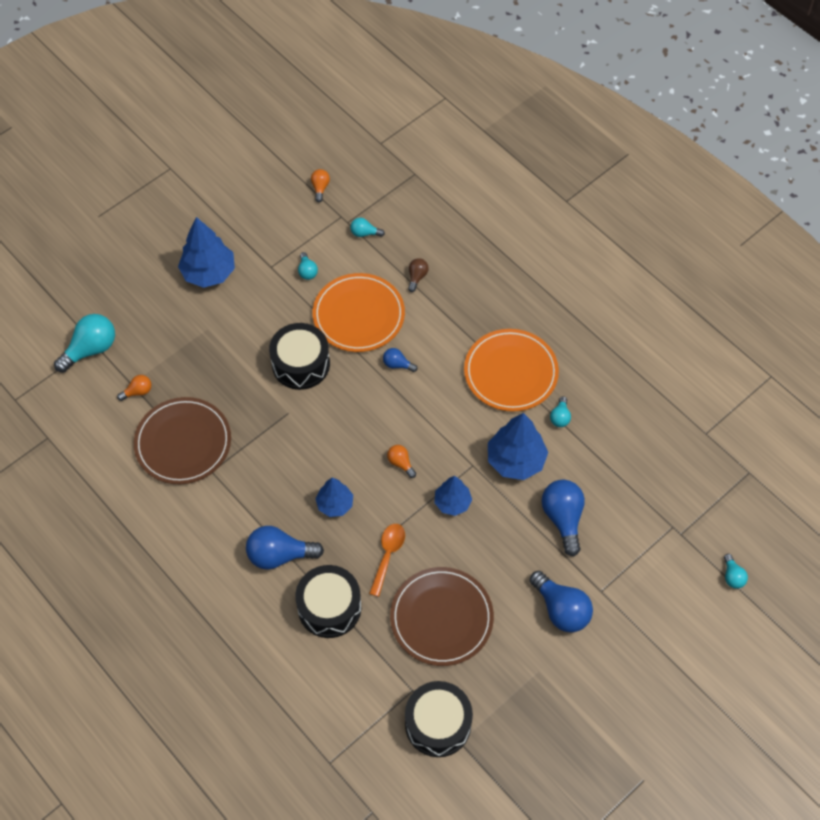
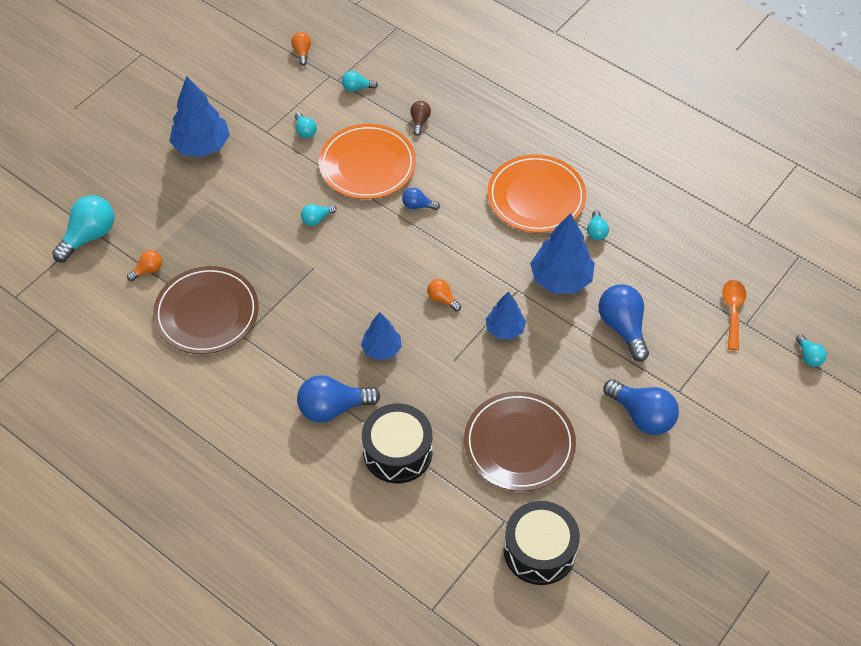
camera: 10 degrees left, 5 degrees down
(301, 364) = (316, 219): black drum -> turquoise light bulb
(388, 555) = (448, 391): orange spoon -> orange spoon (733, 311)

